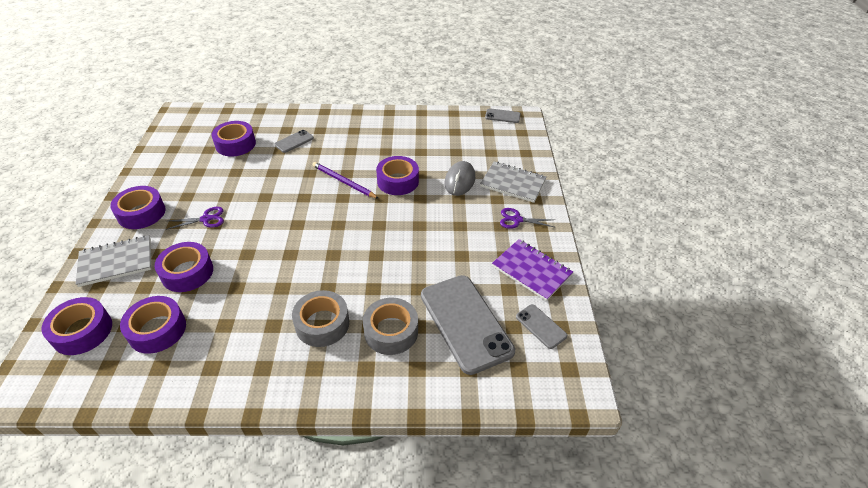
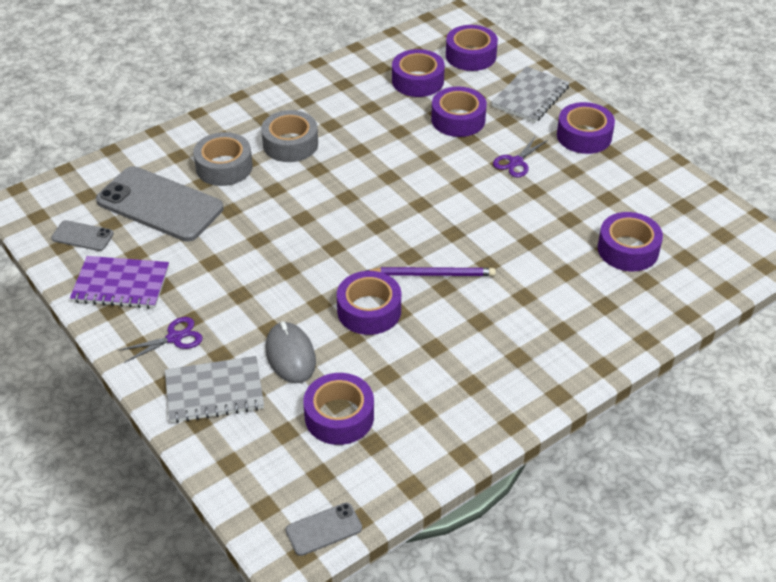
camera: 145 degrees right, 0 degrees up
(294, 141) = (567, 293): grey phone -> none
(460, 146) = (339, 416): none -> purple tape

